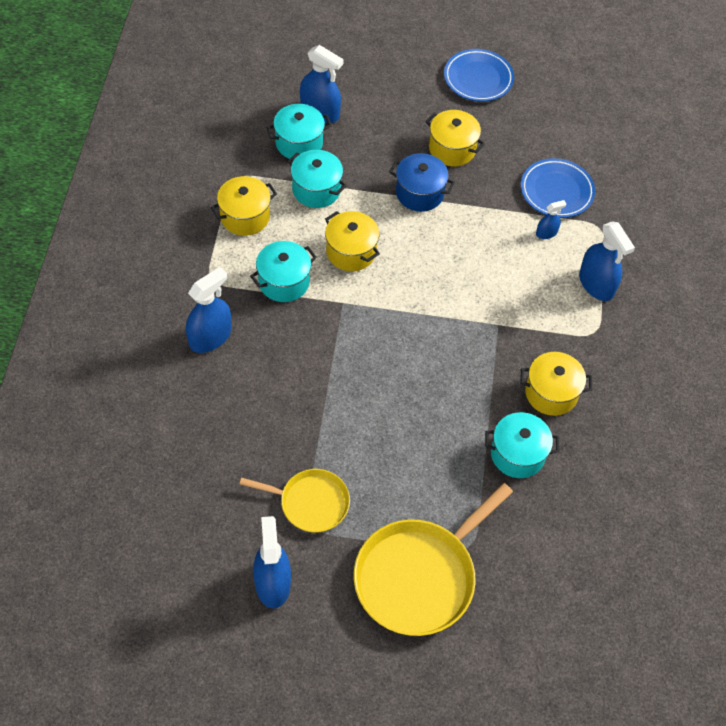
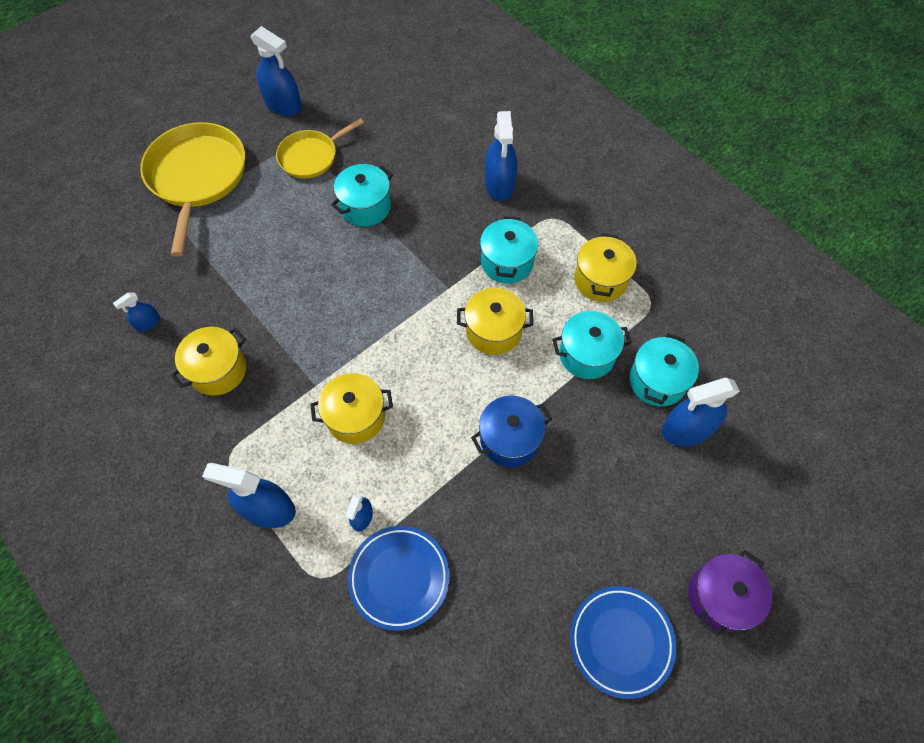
camera: 135 degrees right, 5 degrees up
(409, 51) = (720, 597): none -> purple pot
(452, 149) = (540, 518): yellow pot -> yellow pot (356, 417)
(517, 454) = (202, 302): turquoise pot -> turquoise pot (365, 207)
(570, 475) = (148, 323): none -> blue spray bottle

